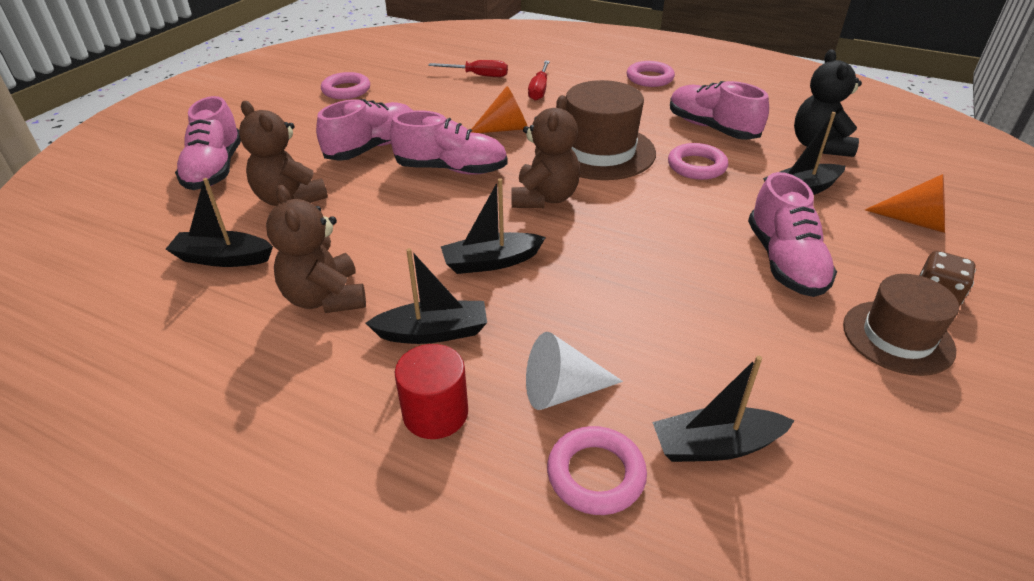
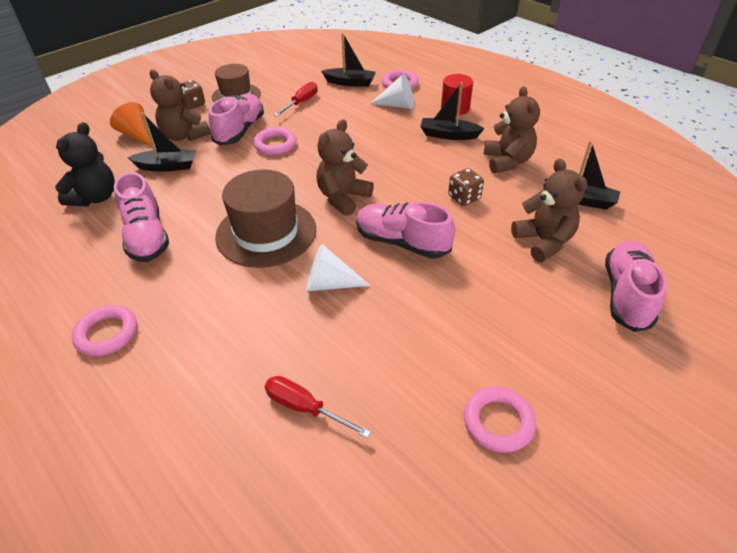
camera: 160 degrees left, 5 degrees up
(373, 147) = (469, 288): pink shoe -> none
(389, 228) = (464, 198): none -> brown dice
(491, 262) = (403, 162): black boat -> none
(505, 129) = (330, 284): orange cone -> white cone
(539, 90) = (250, 346): red screwdriver -> red screwdriver (301, 103)
(696, 166) = (208, 200): pink ring -> pink ring (275, 145)
(850, 235) = (184, 136): none -> brown teddy bear

